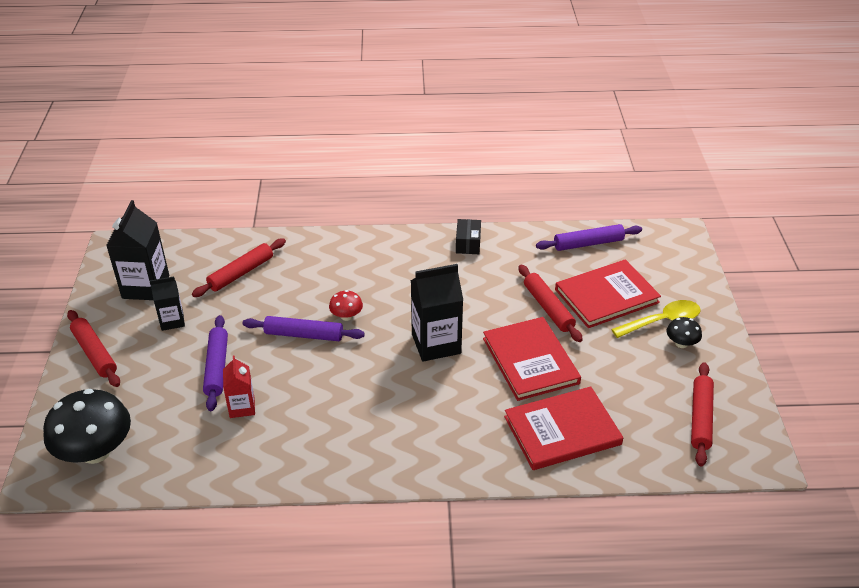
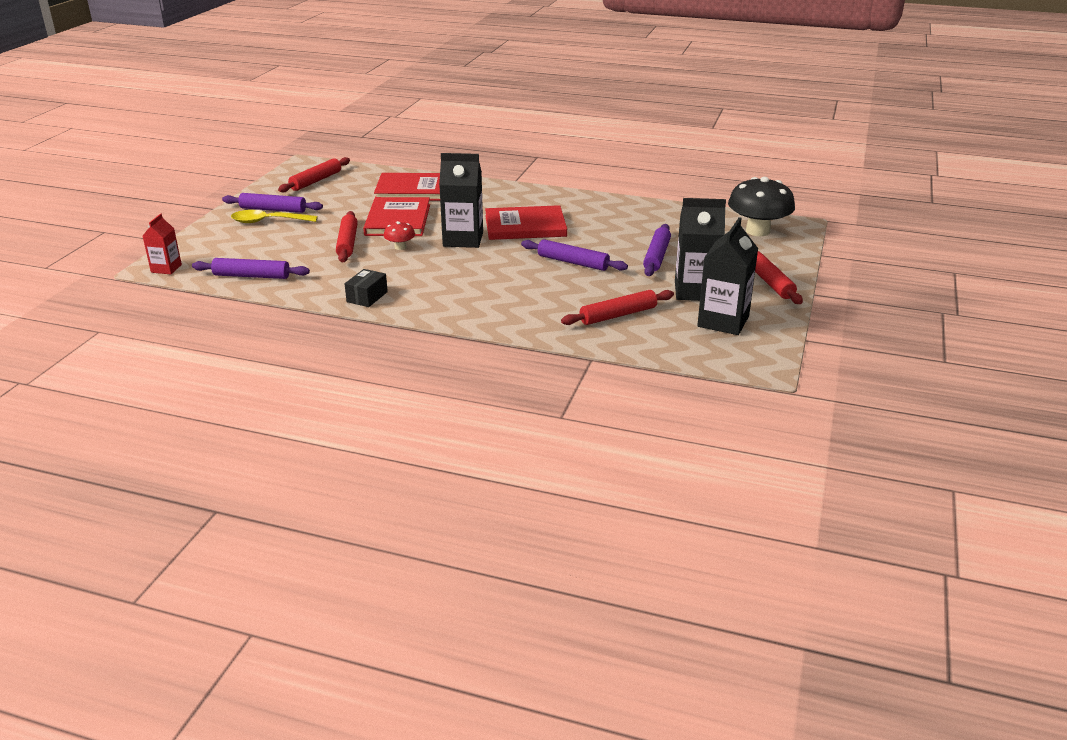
camera: 160 degrees left, 10 degrees down
(172, 321) = (695, 291): black carton -> black carton, size x1.73
(242, 407) = (640, 233): red carton -> red carton (166, 268)
(346, 316) = (528, 267): red mushroom -> red mushroom (400, 247)
(606, 296) = (289, 241): red book -> red book (525, 226)
(681, 343) = (273, 209): black mushroom -> purple rolling pin

